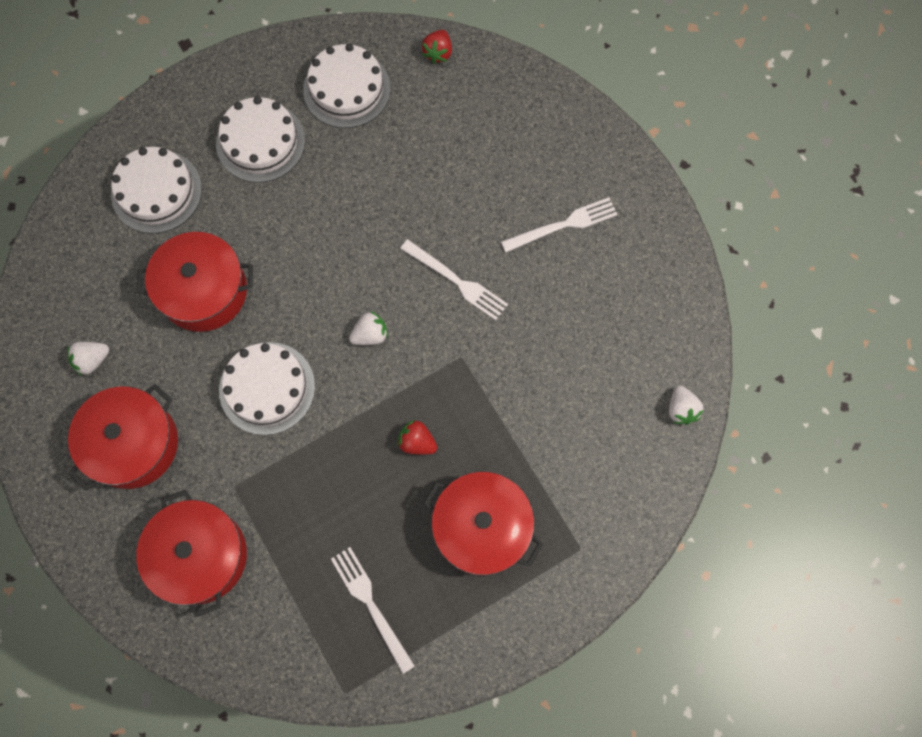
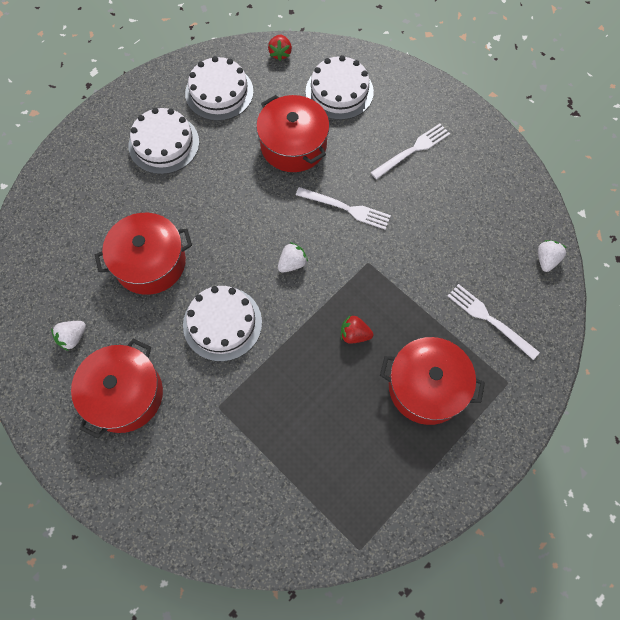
camera: 15 degrees left, 5 degrees down
(156, 191) = (91, 198): white cake -> white cake (339, 91)
(200, 556) = (206, 470): red pot -> red pot (293, 145)
(371, 605) = (358, 471): white fork -> white fork (490, 320)
(681, 409) = (546, 260): white strawberry -> white strawberry turned 135 degrees counterclockwise

